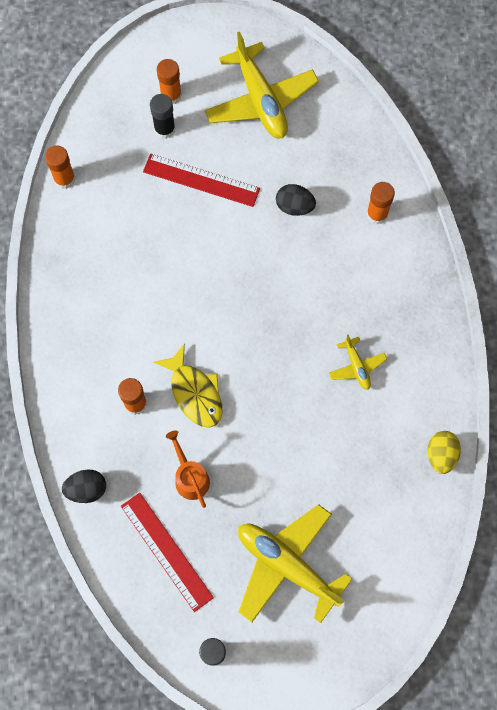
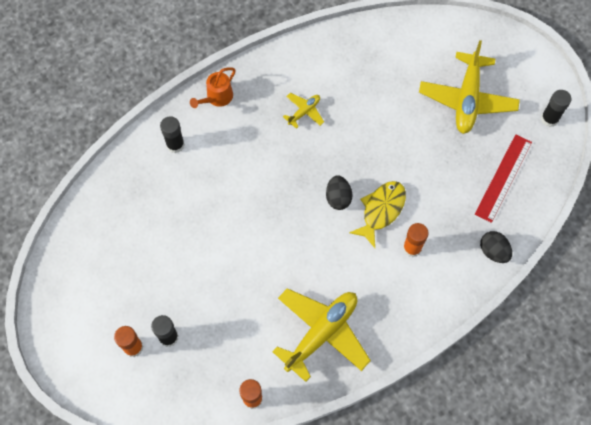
camera: 115 degrees left, 5 degrees down
(190, 477) = (444, 186): orange watering can -> orange watering can (217, 98)
(201, 180) = (203, 285): red ruler -> none
(260, 100) = (108, 271): yellow plane -> yellow plane (321, 333)
(294, 206) = (195, 205): black egg -> black egg (338, 198)
(377, 214) = (175, 145): orange glue stick -> black glue stick
(441, 455) = (340, 38): yellow egg -> none

